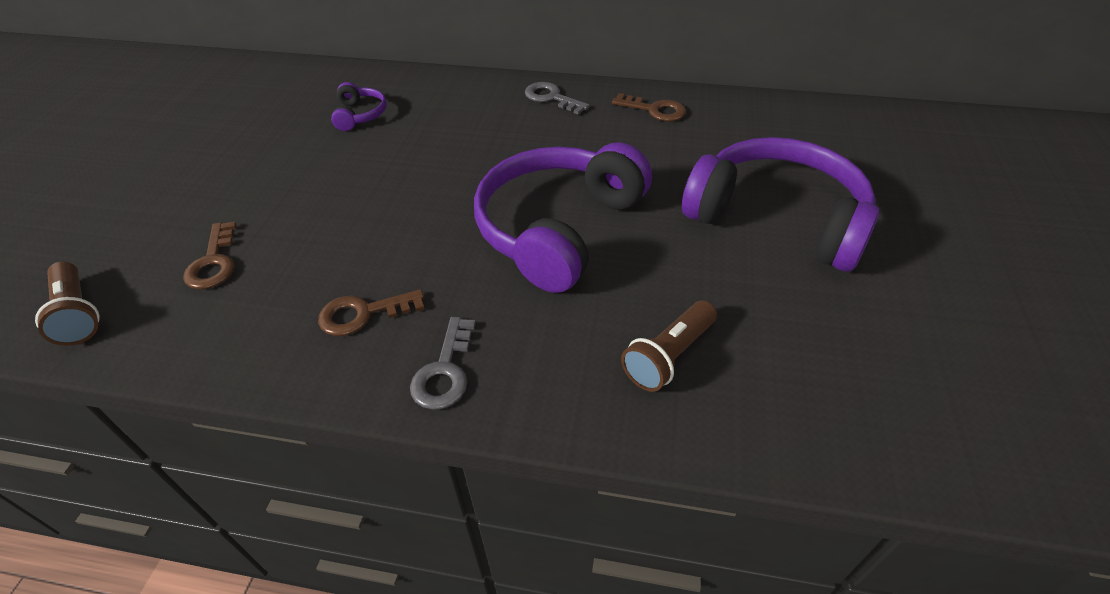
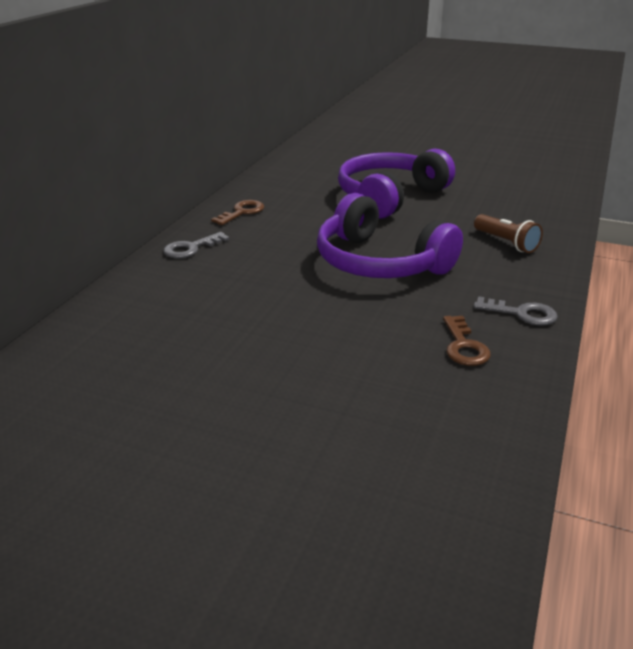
camera: 80 degrees left, 15 degrees down
(78, 314) = (451, 532): brown flashlight -> none
(214, 262) = (382, 436): brown key -> none
(360, 115) = (144, 350): purple headphones -> none

